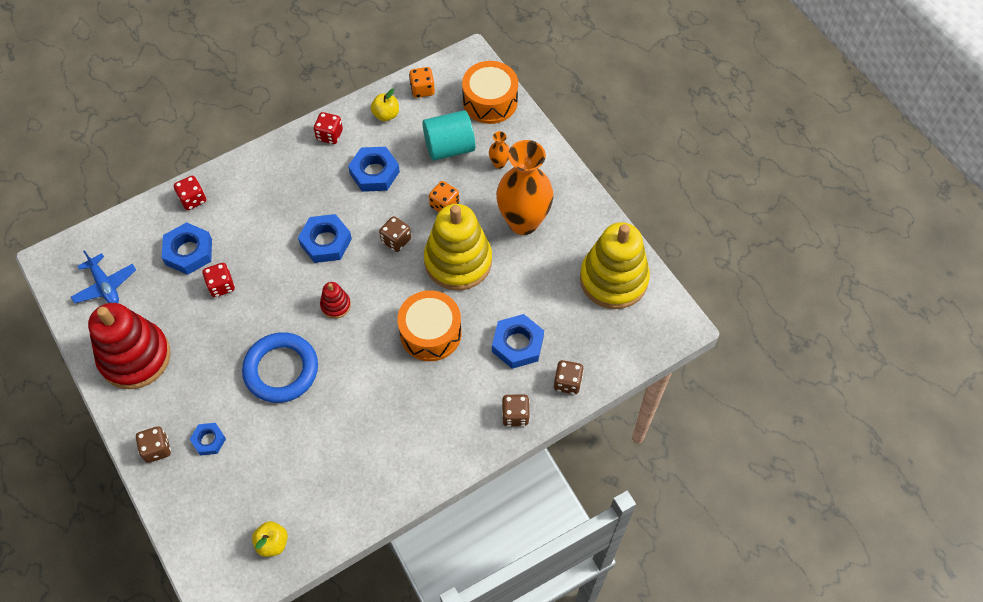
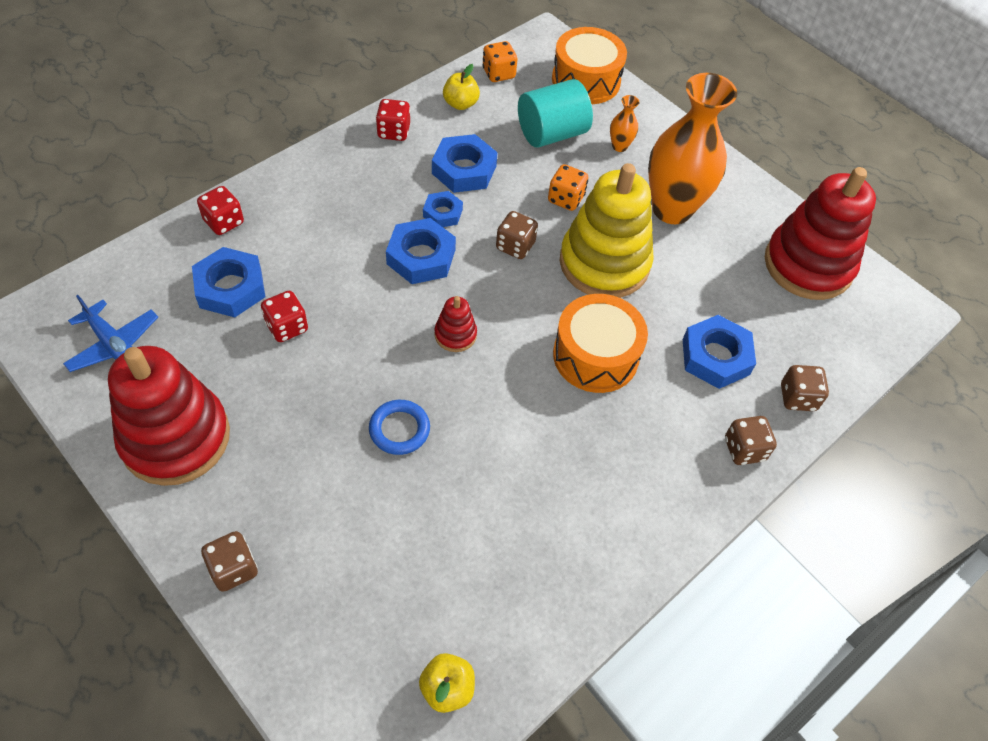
camera: 15 degrees left, 5 degrees down
(209, 440) = (313, 544): blue nut -> blue nut (442, 213)
(281, 370) = (399, 429): blue ring -> blue ring, size x0.55
(613, 279) = (808, 265): yellow stacking toy -> red stacking toy

